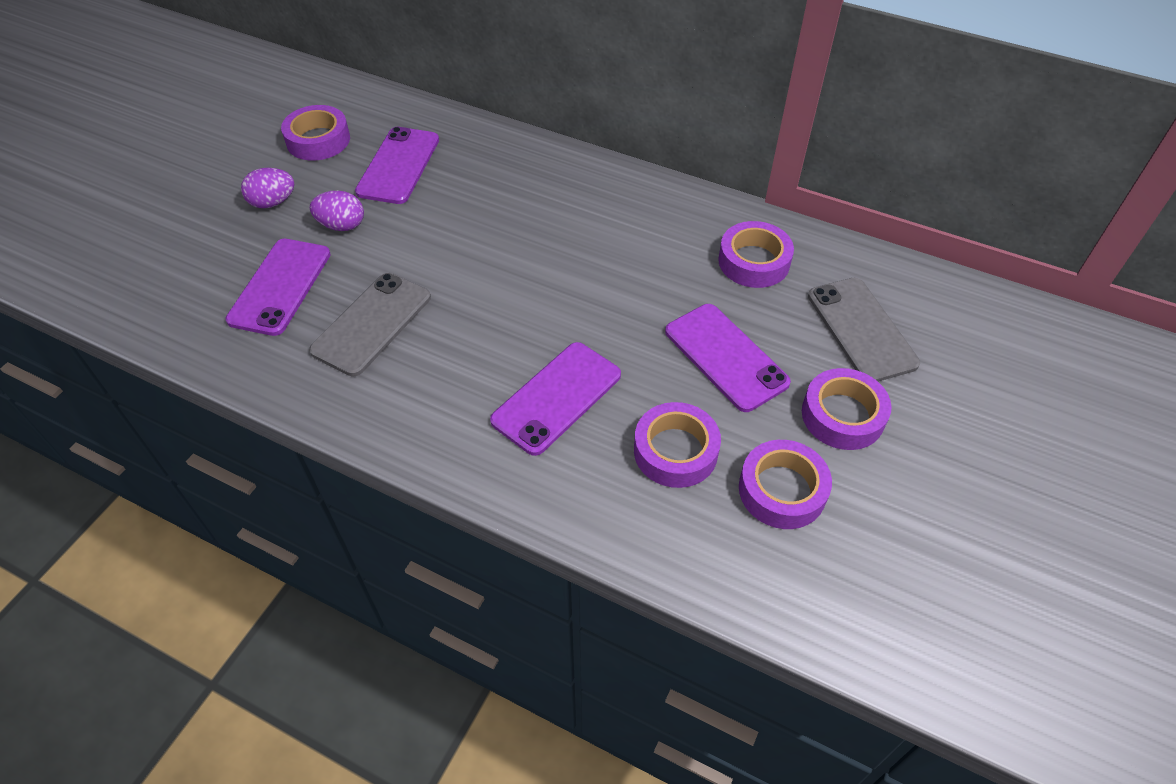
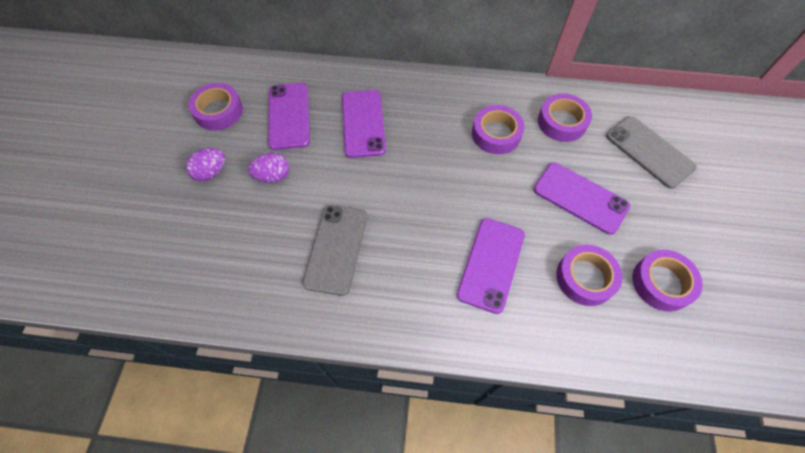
camera: 20 degrees left, 10 degrees up
(280, 286) = (253, 240): purple phone -> purple phone (363, 123)
(842, 415) = (669, 217): purple tape -> purple tape (496, 134)

